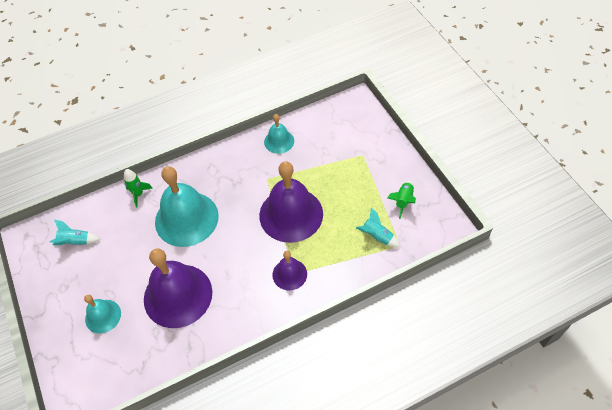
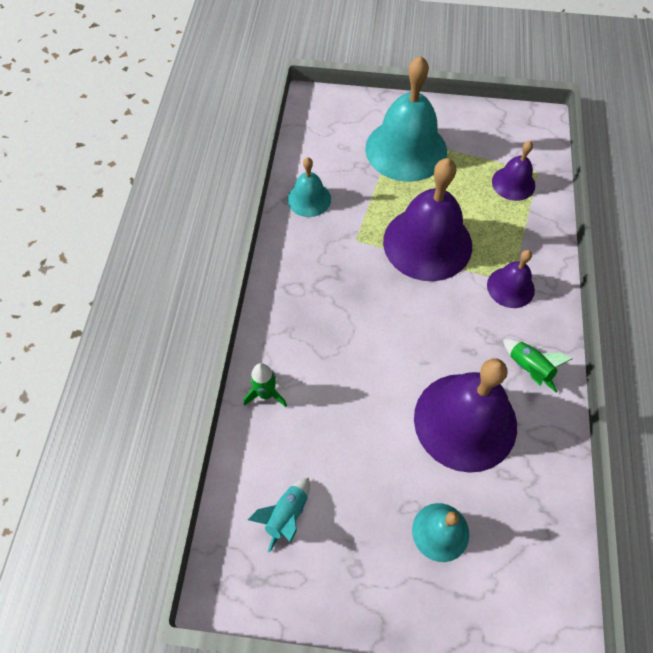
camera: 60 degrees left, 5 degrees up
(186, 218) = (351, 355): turquoise bell -> turquoise bell (406, 149)
(377, 236) = (513, 183): turquoise rocket -> purple bell
(403, 201) = (483, 138): green rocket -> green rocket (529, 368)

